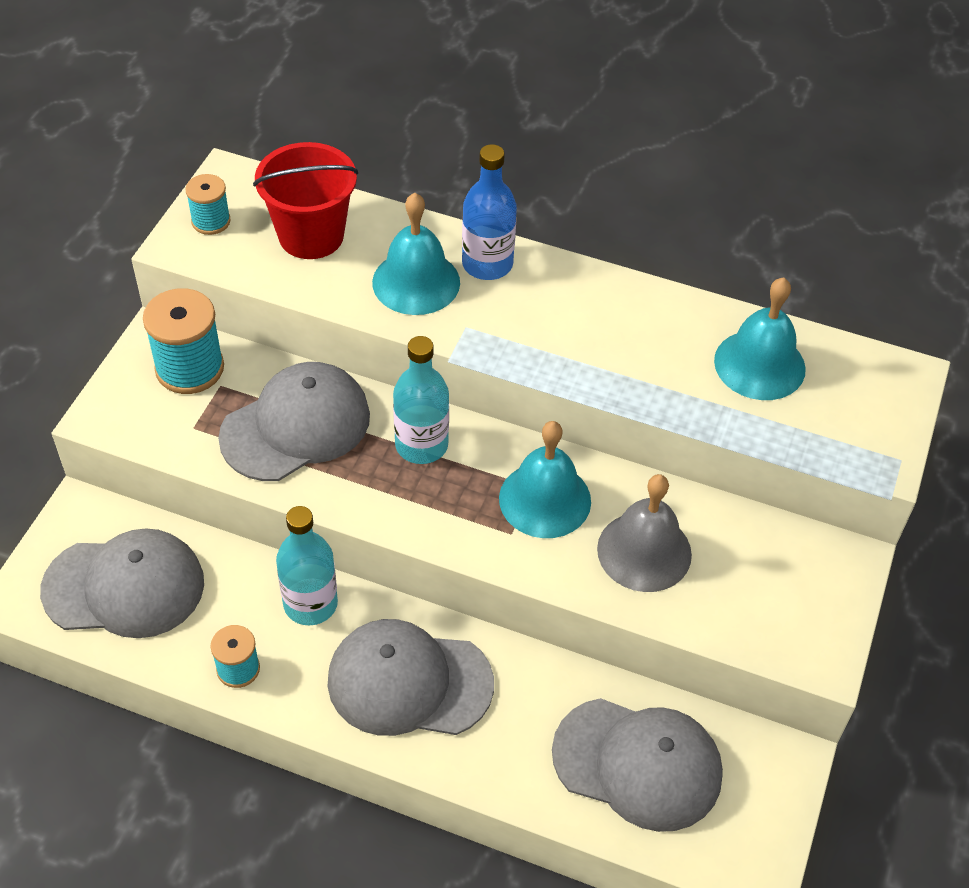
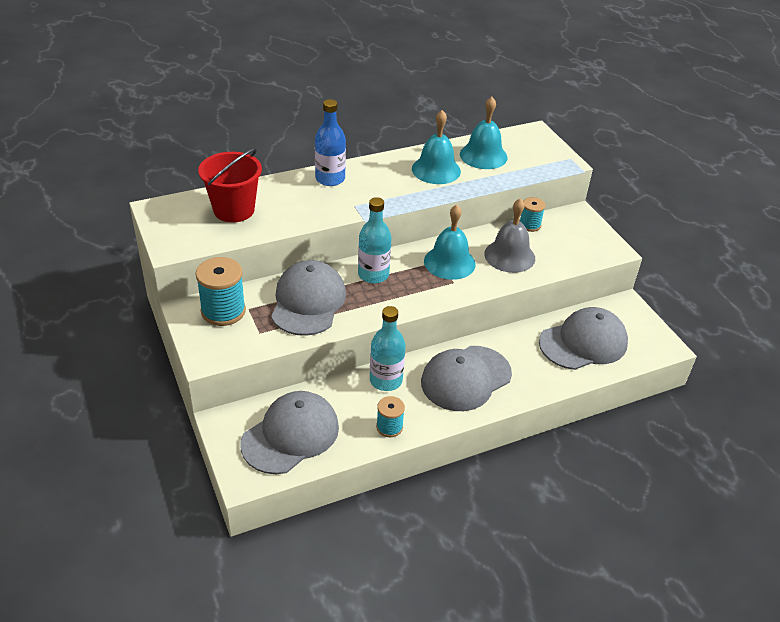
camera: 45 degrees left, 10 degrees down
(211, 221) = (174, 230): turquoise spool -> turquoise spool (529, 225)
(416, 282) = (309, 201): turquoise bell -> turquoise bell (436, 170)

